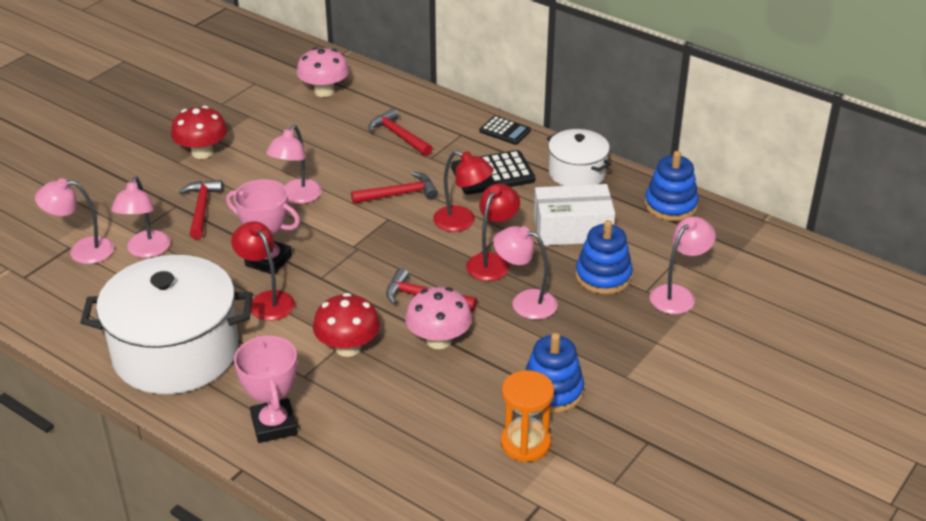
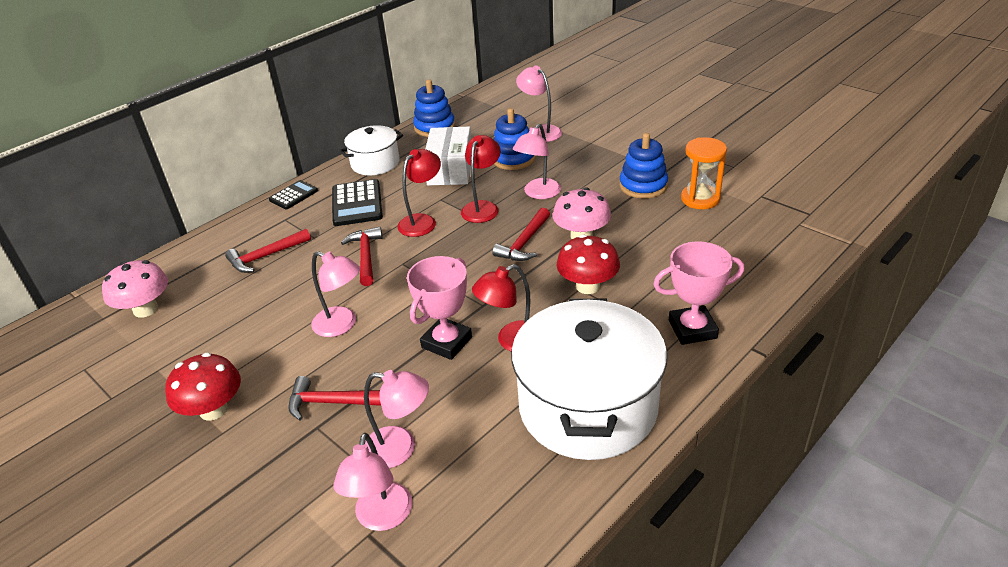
camera: 80 degrees left, 0 degrees up
(492, 261) = (482, 207): red lamp -> red lamp turned 75 degrees clockwise

